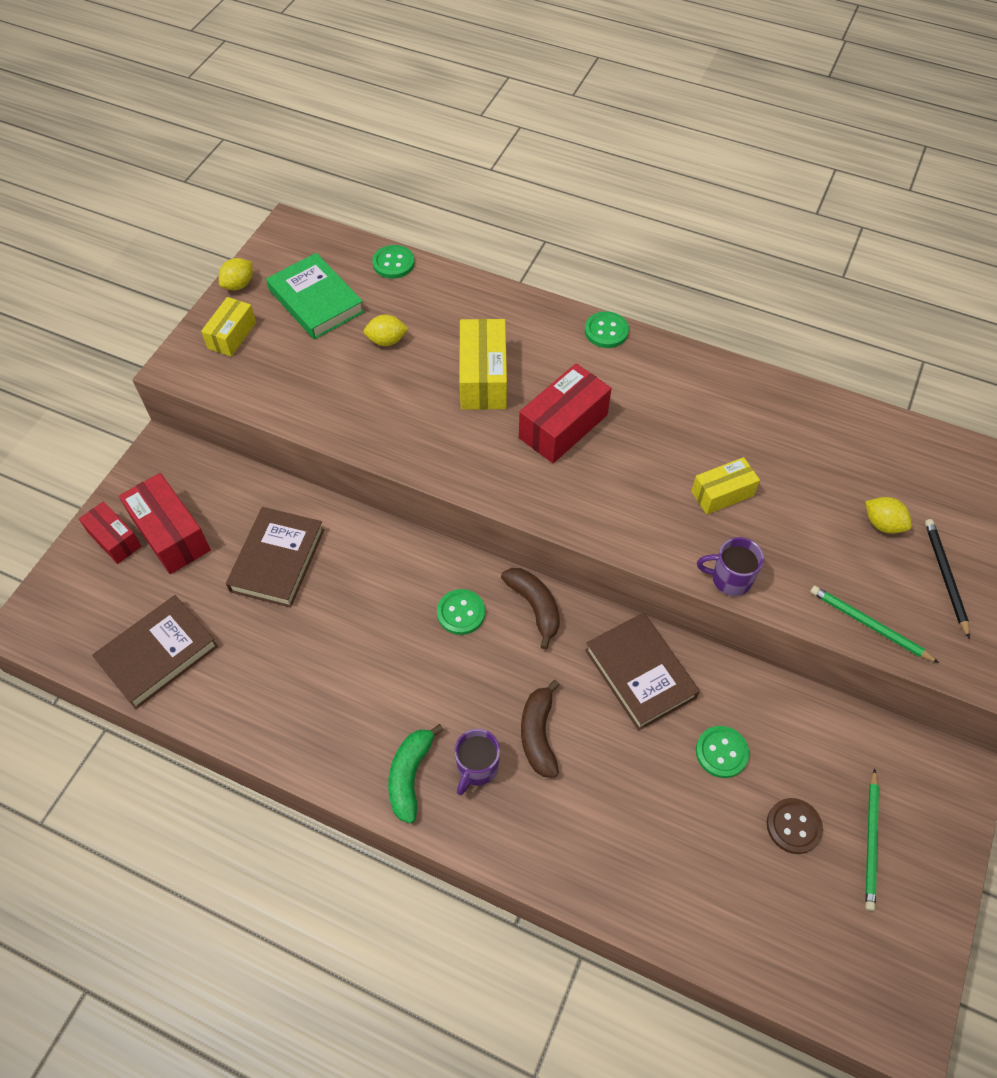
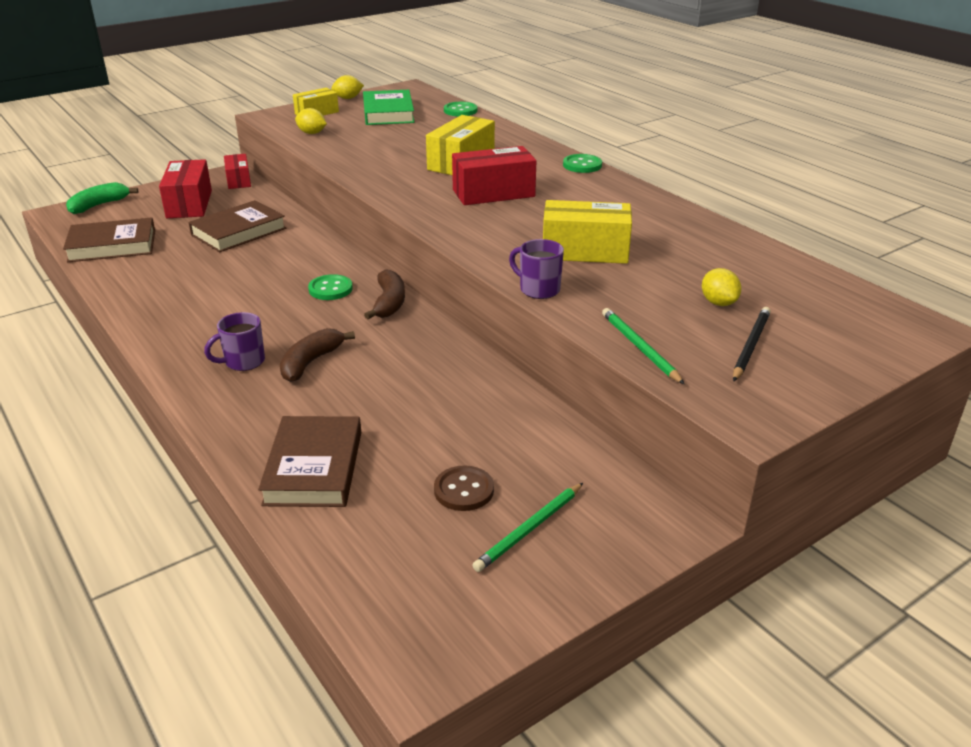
camera: 30 degrees right, 25 degrees down
(115, 539) = (154, 197): red box -> red box (238, 180)
(387, 341) = (413, 135): yellow lemon -> yellow lemon (312, 133)
(410, 776) = (192, 348): green banana -> green banana (99, 205)
(640, 673) = (431, 360): brown book -> brown book (314, 467)
(721, 752) = (449, 424): green button -> none
(722, 493) = (585, 251): yellow box -> yellow box, size x1.58

